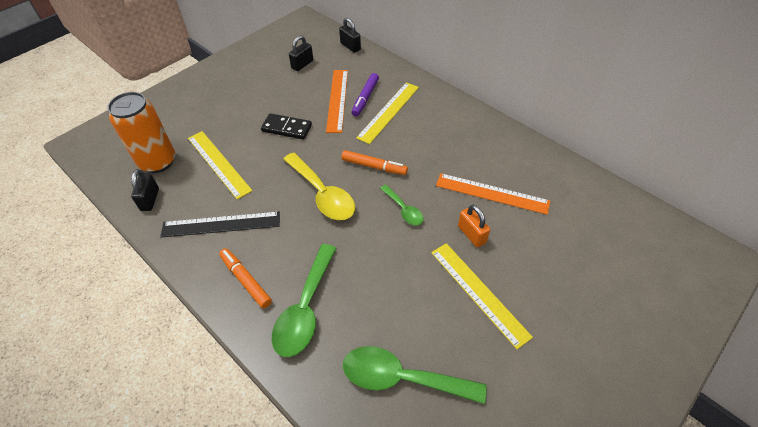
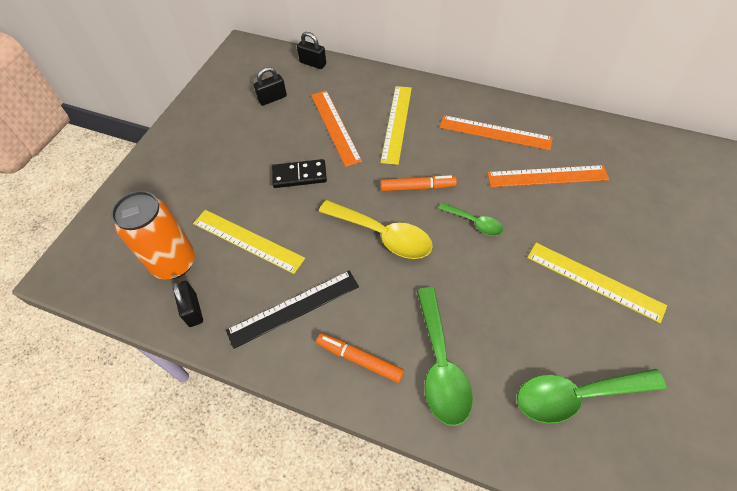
camera: 20 degrees left, 5 degrees up
(302, 64) = (272, 98): black padlock -> black padlock turned 45 degrees clockwise
(365, 98) = (363, 116): purple marker -> none
(468, 144) = (495, 132): none -> orange ruler
(471, 234) = (553, 225): orange padlock -> none

